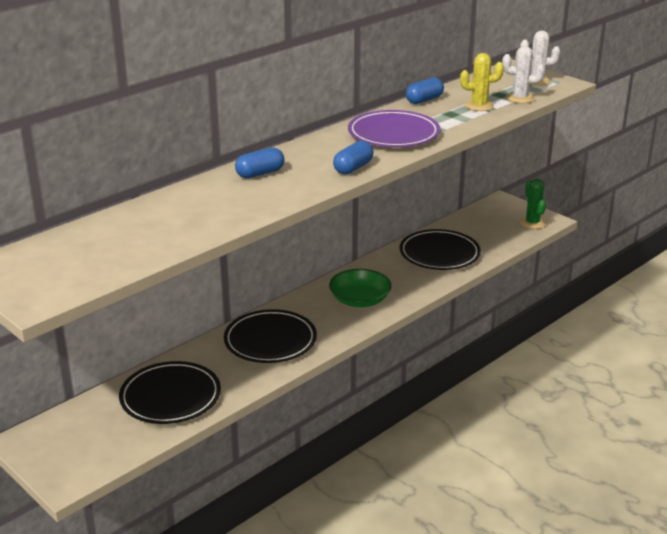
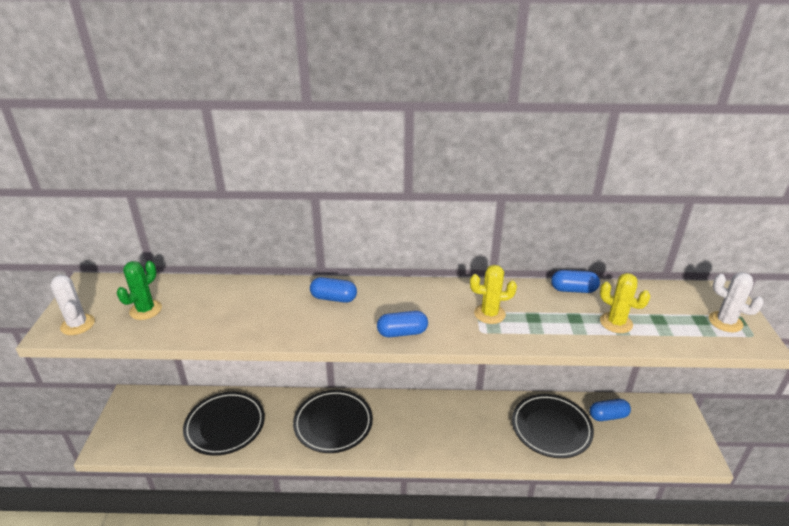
camera: 45 degrees right, 5 degrees up
(360, 300) = (434, 431): green bowl -> none
(393, 134) = (489, 314): purple plate -> yellow cactus
(466, 228) = (608, 416): none -> blue capsule
(520, 98) = (673, 335): white cactus -> white cactus (78, 325)
(532, 223) = (679, 450): green cactus -> green cactus (145, 310)

